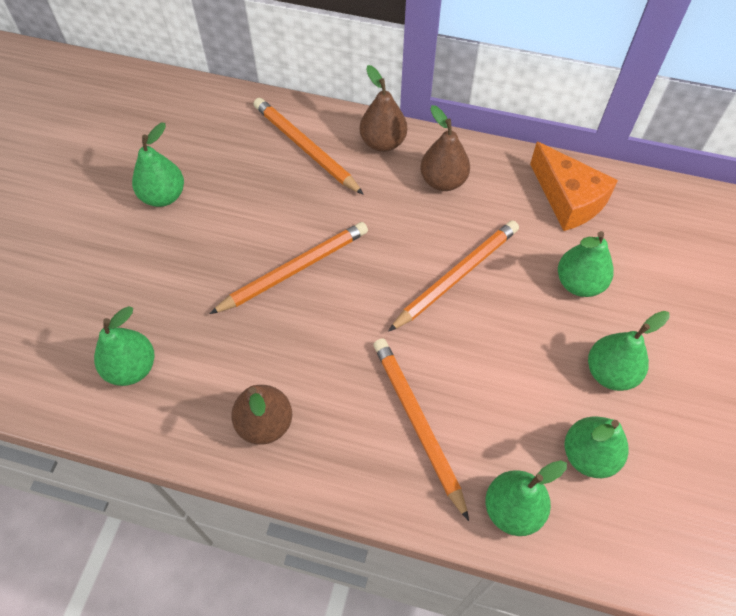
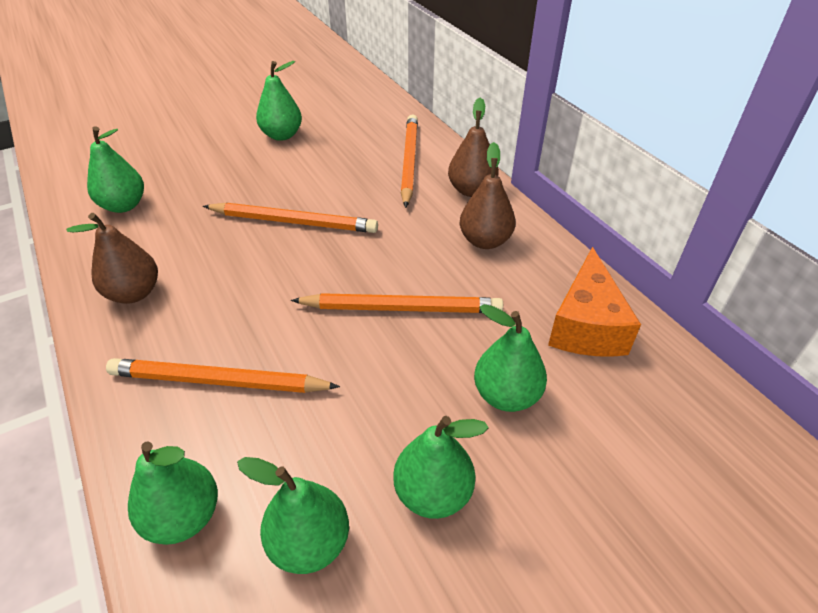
camera: 45 degrees right, 15 degrees down
(418, 423) = (219, 381): orange pencil -> orange pencil turned 105 degrees counterclockwise

